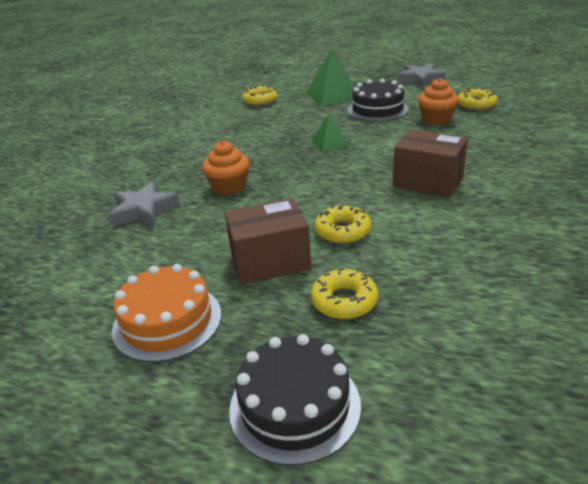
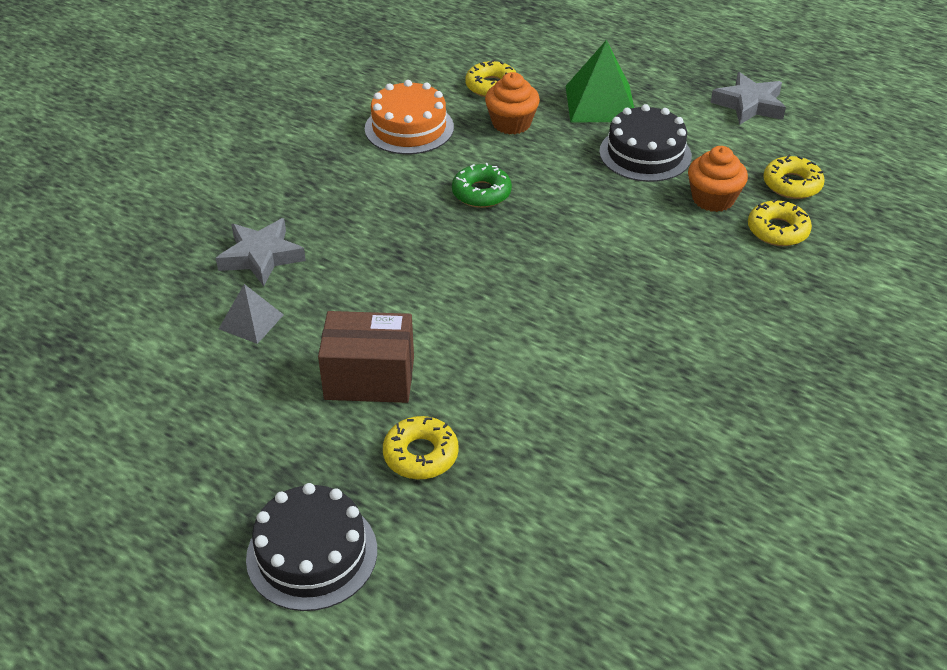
camera: 15 degrees right, 10 degrees up
(153, 250) = (251, 321): none -> grey pyramid
(167, 321) = (232, 422): orange cake -> orange cake (409, 128)
(229, 187) = (375, 247): orange cupcake -> orange cupcake (511, 123)
(286, 146) = (481, 193): none -> green donut
(330, 143) = (541, 203): green pyramid -> none
(342, 231) = (472, 359): yellow donut -> yellow donut (777, 230)
(428, 182) = (622, 312): brown box -> none

